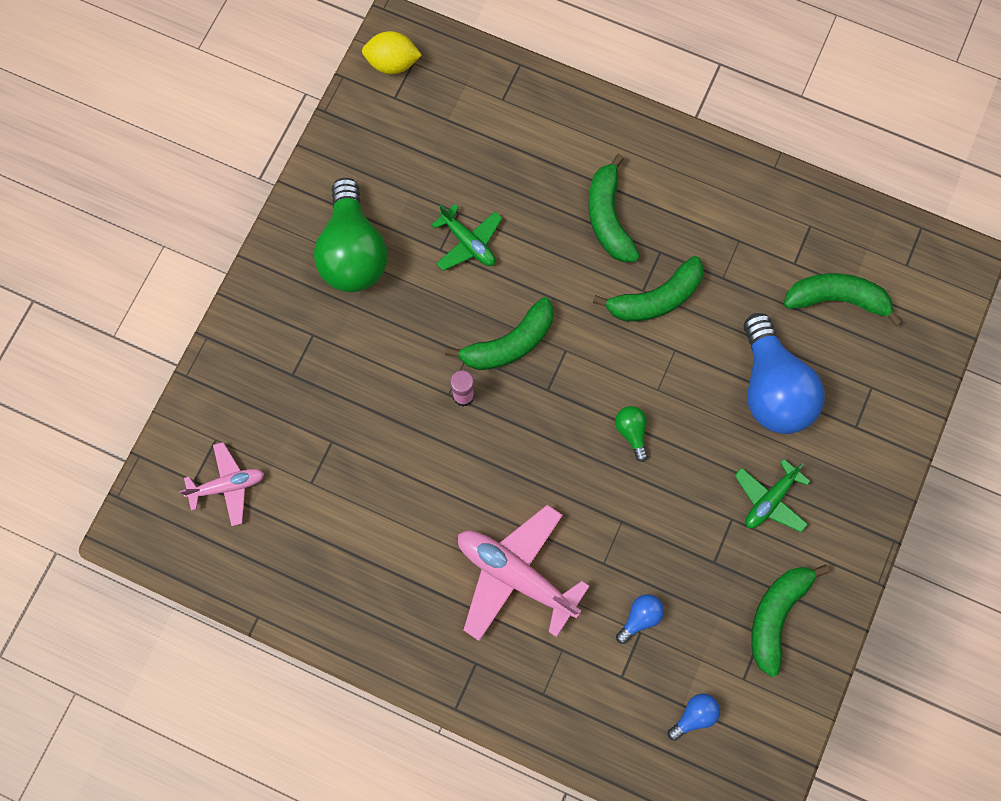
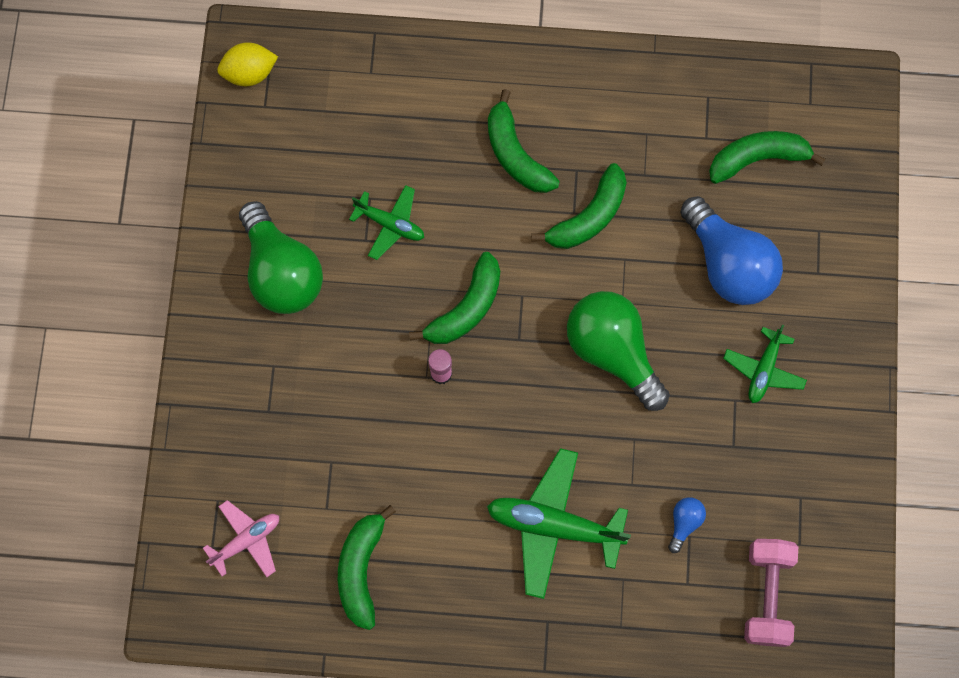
camera: 20 degrees left, 0 degrees up
(516, 575) = (554, 525): pink plane -> green plane
(631, 432) = (612, 352): green light bulb -> green light bulb, size x2.36
(694, 715) = (766, 595): blue light bulb -> pink dumbbell
(776, 615) = (808, 475): green banana -> green banana (361, 569)

